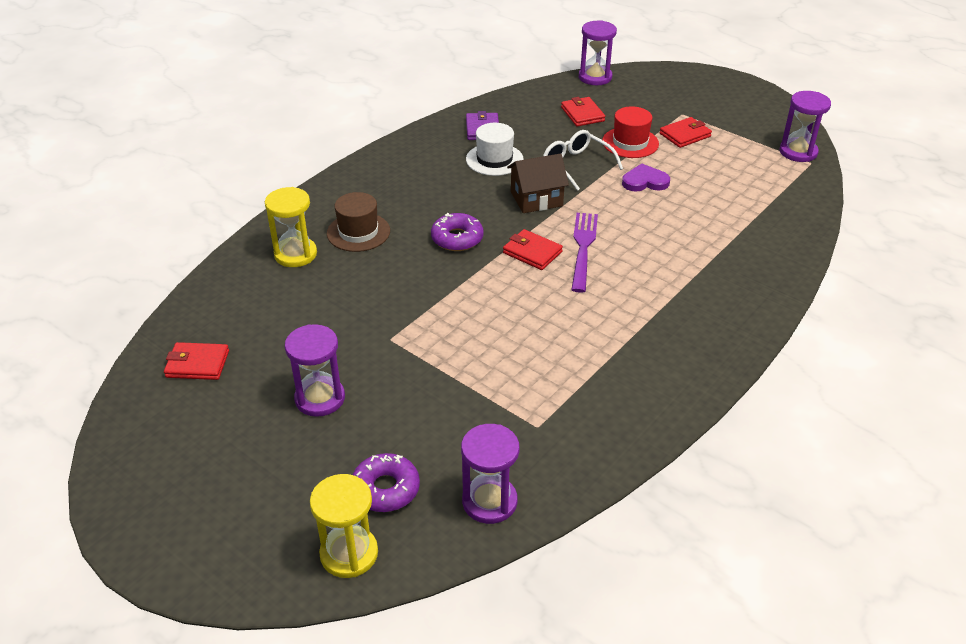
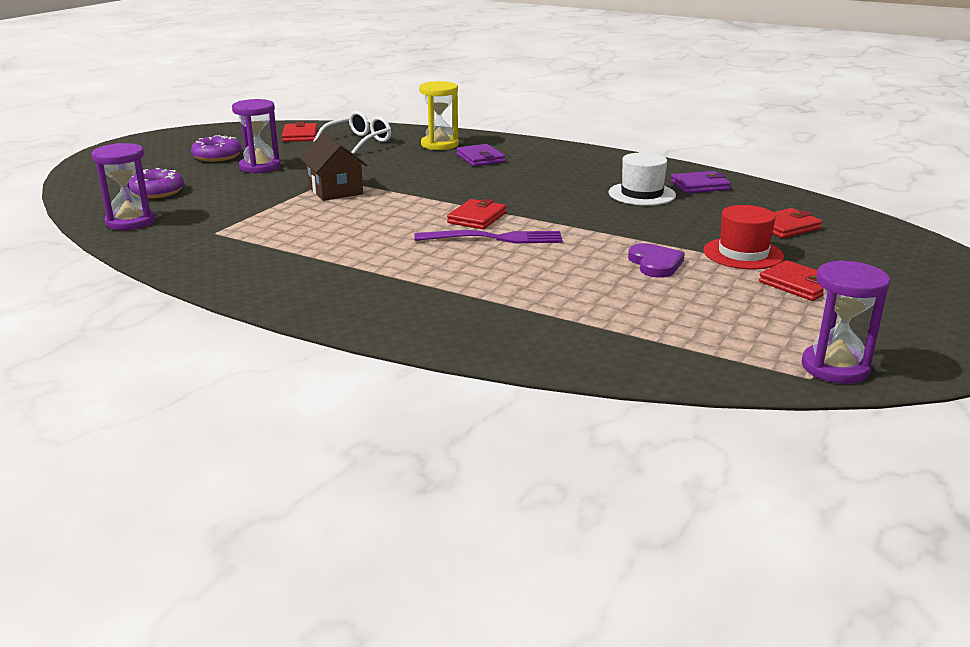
camera: 80 degrees right, 15 degrees down
(349, 554) = (97, 188): yellow hourglass -> none
(358, 232) = (480, 158): brown hat -> purple wallet
(457, 238) = (487, 189): purple donut -> purple donut (217, 156)
(536, 199) = (577, 215): brown house -> brown house (335, 190)
(577, 165) = (662, 229): white glasses -> white glasses (358, 142)
(595, 77) = (894, 230): purple hourglass -> none

